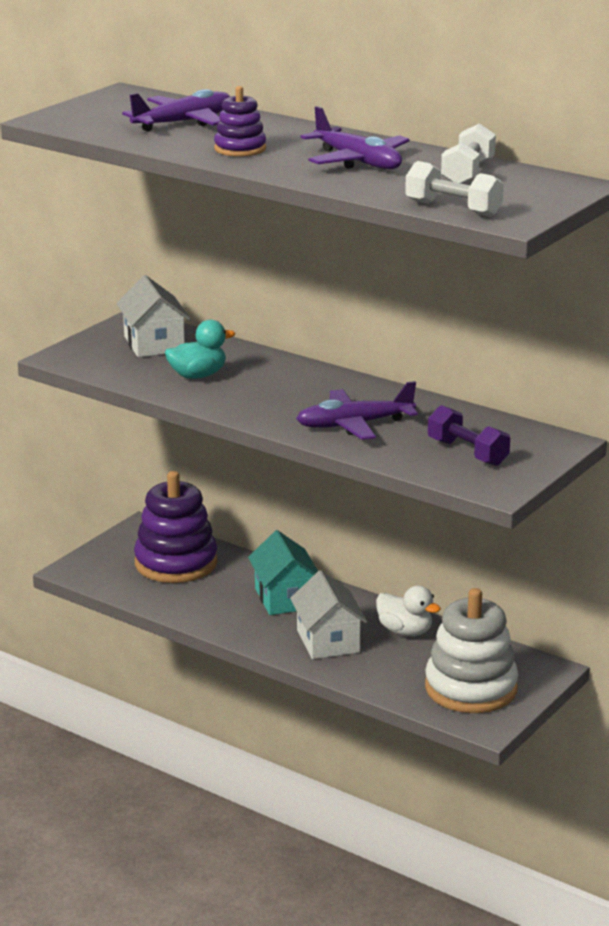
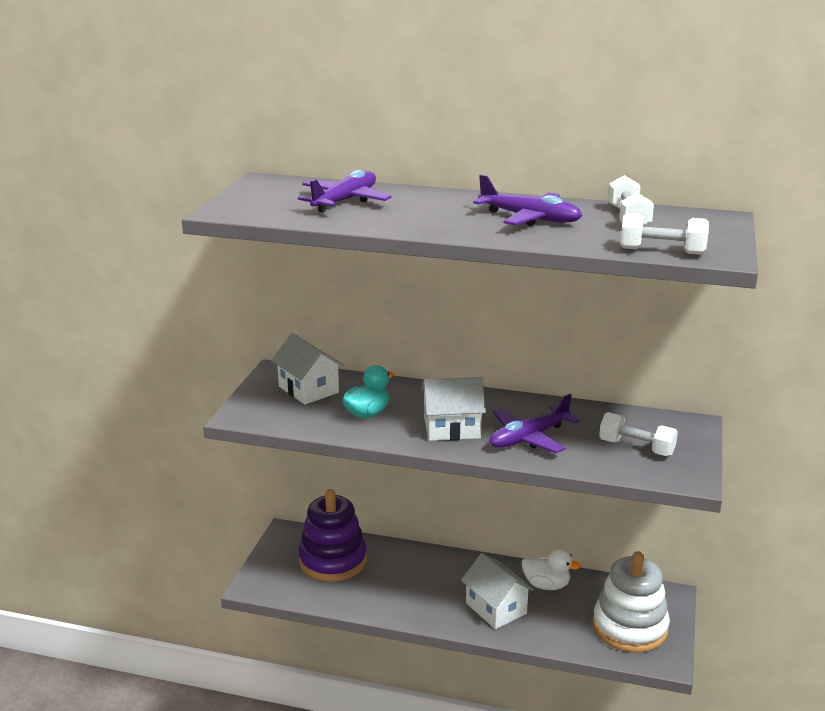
camera: 20 degrees left, 0 degrees up
(240, 149) = (420, 219): purple stacking toy -> none
(277, 403) = (452, 428): none -> white house
(285, 598) = (437, 575): turquoise house -> none
(467, 452) = (636, 448): purple dumbbell -> white dumbbell

